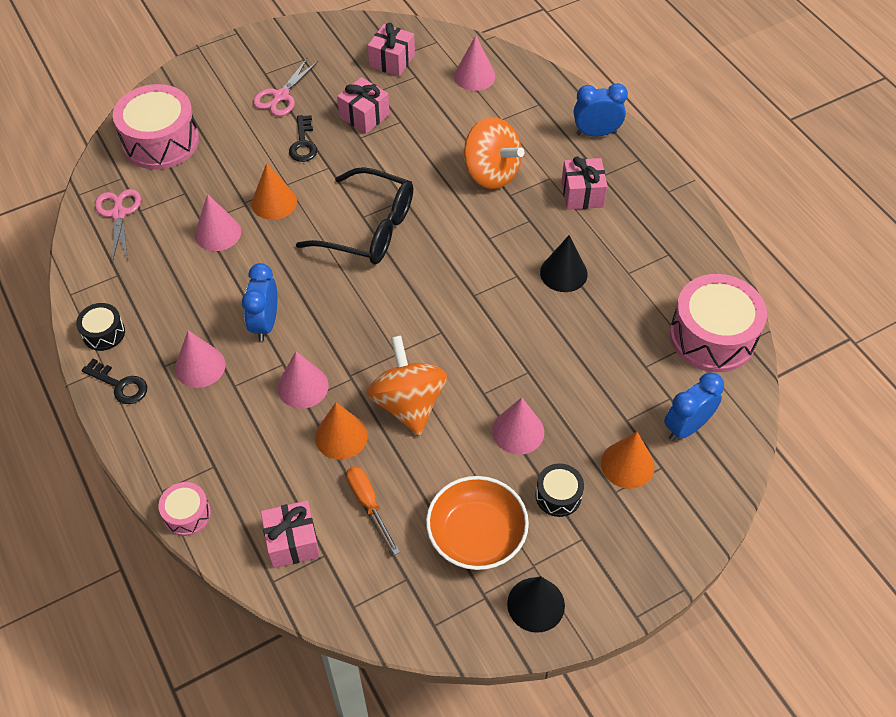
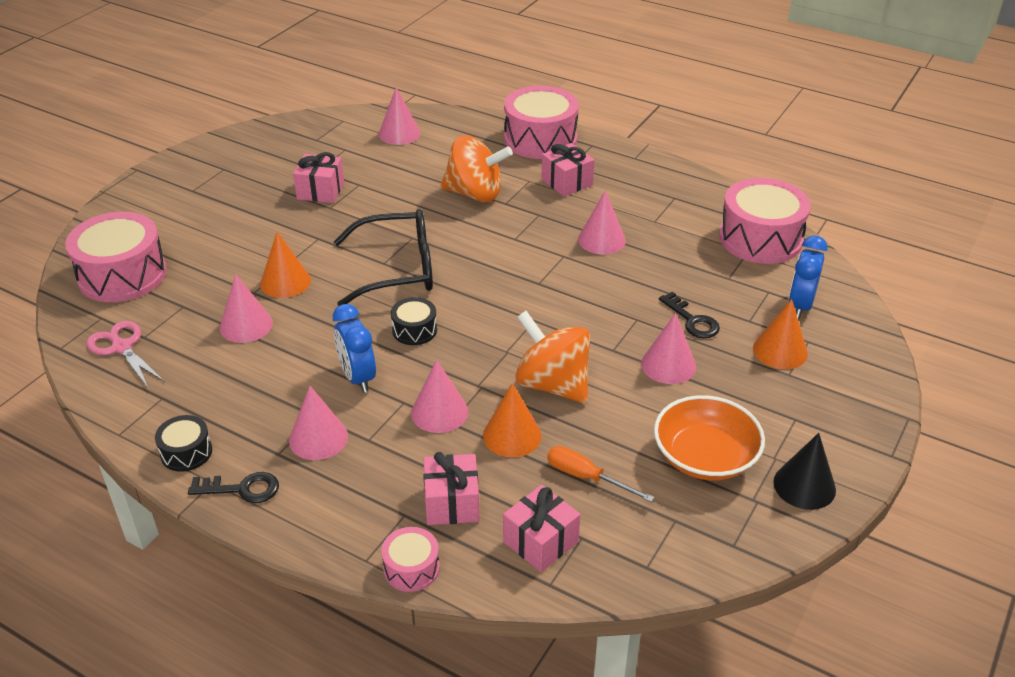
camera: 30 degrees left, 15 degrees down
(281, 96) = (223, 202): pink scissors -> none
(303, 143) = (277, 229): black key -> black key (692, 320)
(392, 61) = (312, 145): pink gift -> pink gift (452, 503)
(558, 495) = (746, 397): black drum -> black drum (414, 330)
(563, 273) = (601, 240): black cone -> pink cone
(596, 133) = (540, 139): blue clock -> pink drum

